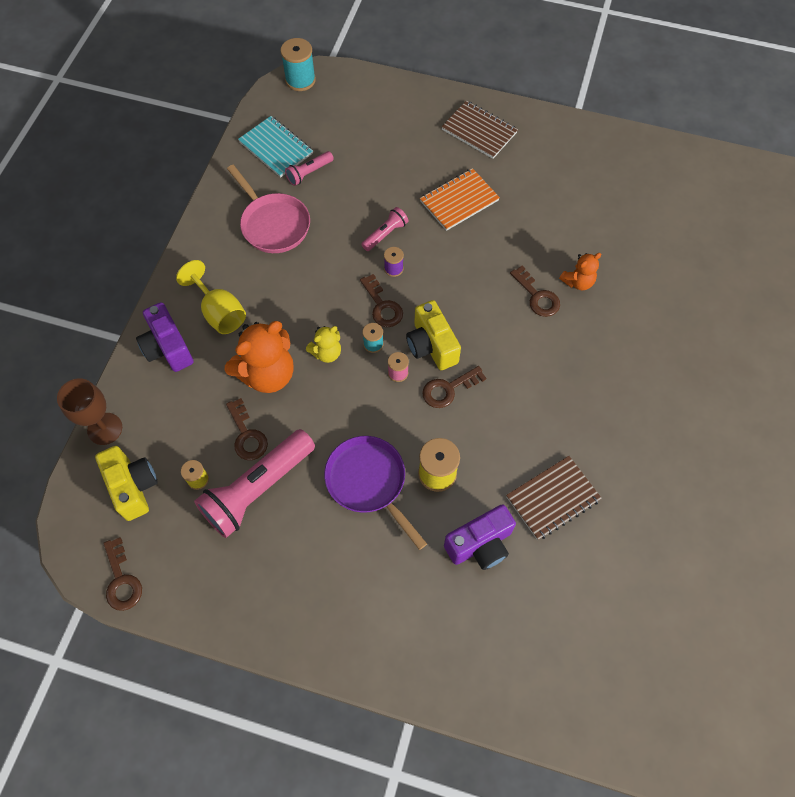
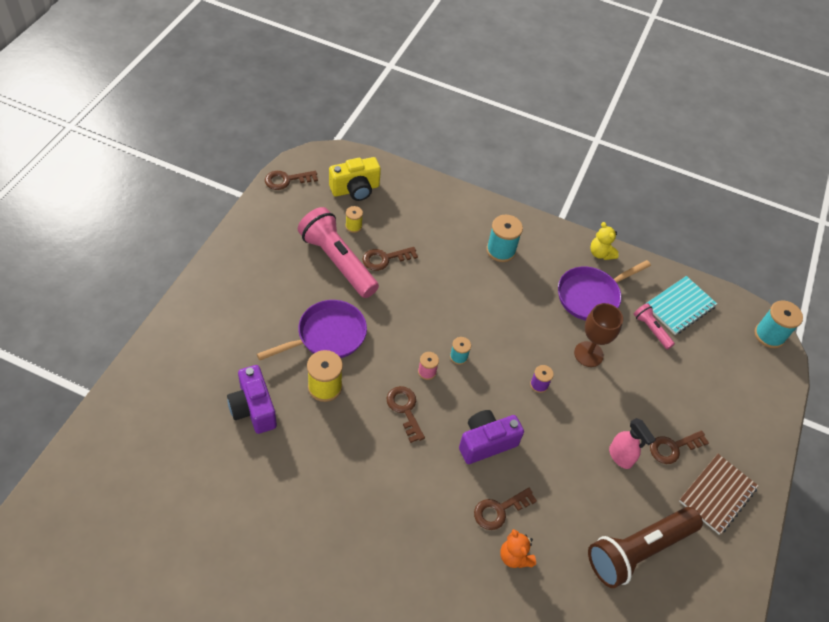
camera: 90 degrees right, 10 degrees down
(105, 429) = (405, 176): brown goblet -> brown goblet (588, 354)
(168, 348) = (470, 215): purple camera -> purple camera (486, 442)
(219, 312) = (501, 250): yellow goblet -> turquoise spool
(267, 374) = (438, 277): orange teddy bear -> none
(273, 224) = (591, 296): pink pan -> purple pan
(326, 353) = (453, 320): yellow teddy bear -> yellow teddy bear (600, 253)
(382, 306) = (497, 369): brown key -> brown key (673, 448)
(385, 234) = (579, 383): pink flashlight -> none
(431, 346) = (452, 403): yellow camera -> none
(459, 201) = (620, 457): orange notebook -> pink spray bottle
(546, 190) = (638, 550): none -> brown flashlight
(552, 498) = (281, 476): brown notebook -> none

